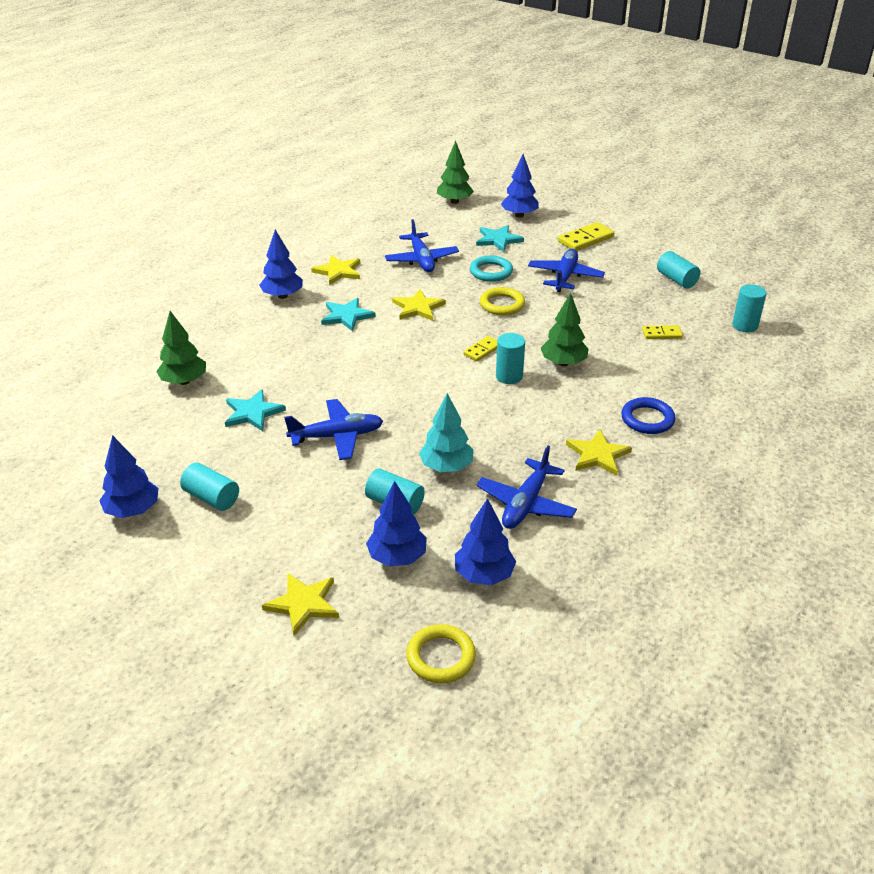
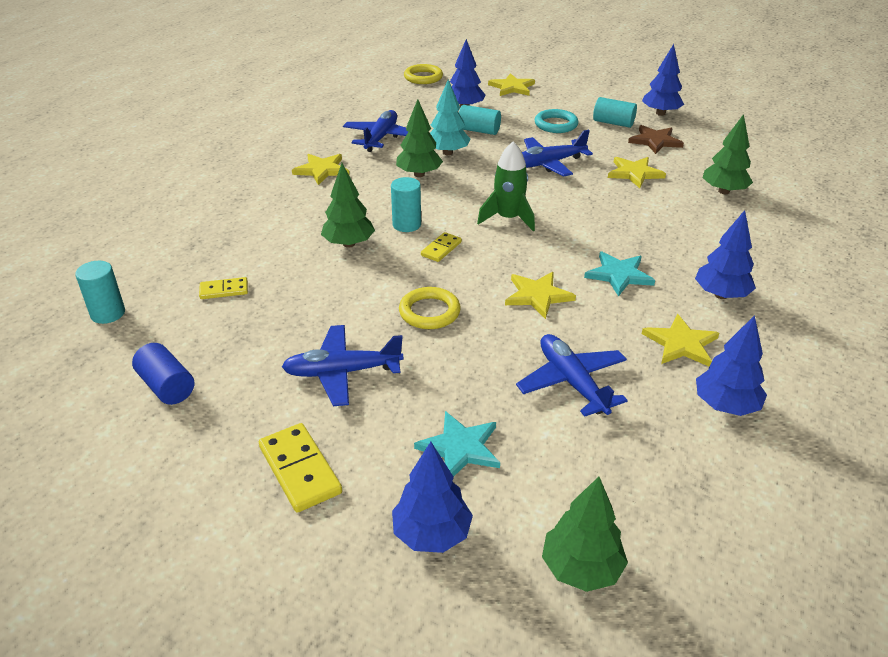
camera: 170 degrees right, 0 degrees up
(188, 458) = (655, 141): none -> brown star
(253, 413) = (634, 173): turquoise star -> yellow star
(412, 373) = (508, 219): none -> green rocket
(484, 575) = (405, 105): blue tree -> blue tree (725, 406)
(487, 436) = (419, 174): none -> green tree
(491, 272) = (457, 369): turquoise ring -> turquoise ring (556, 124)
(565, 277) = (342, 372): blue plane -> blue plane turned 75 degrees clockwise
(586, 239) = (299, 470): yellow domino -> yellow domino turned 75 degrees counterclockwise
(647, 419) = (270, 199): blue ring -> none
(676, 279) = (167, 386): turquoise cylinder -> blue cylinder

